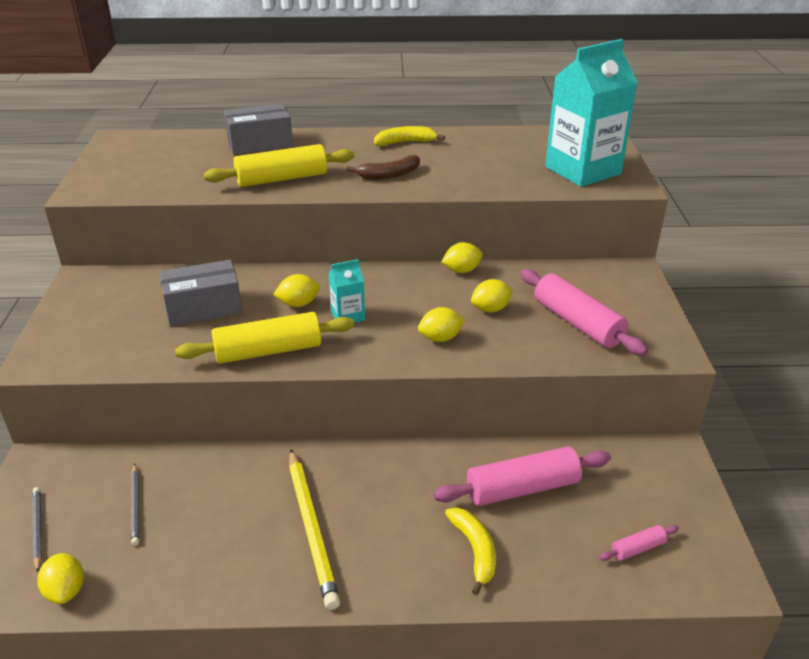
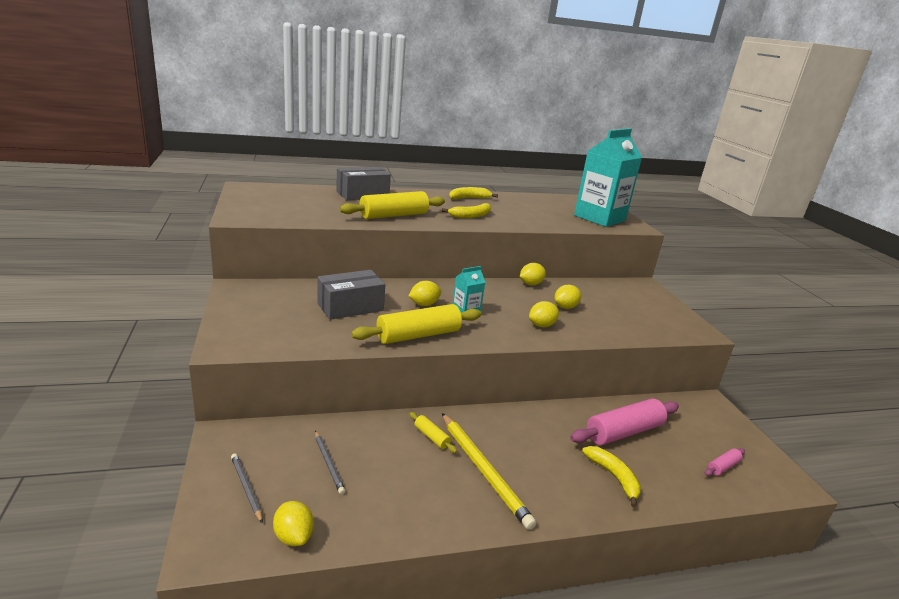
camera: 15 degrees left, 10 degrees down
(268, 480) = (431, 437): none -> yellow rolling pin
(389, 175) = (471, 216): brown banana -> yellow banana
(577, 323) = (628, 315): pink rolling pin -> none

